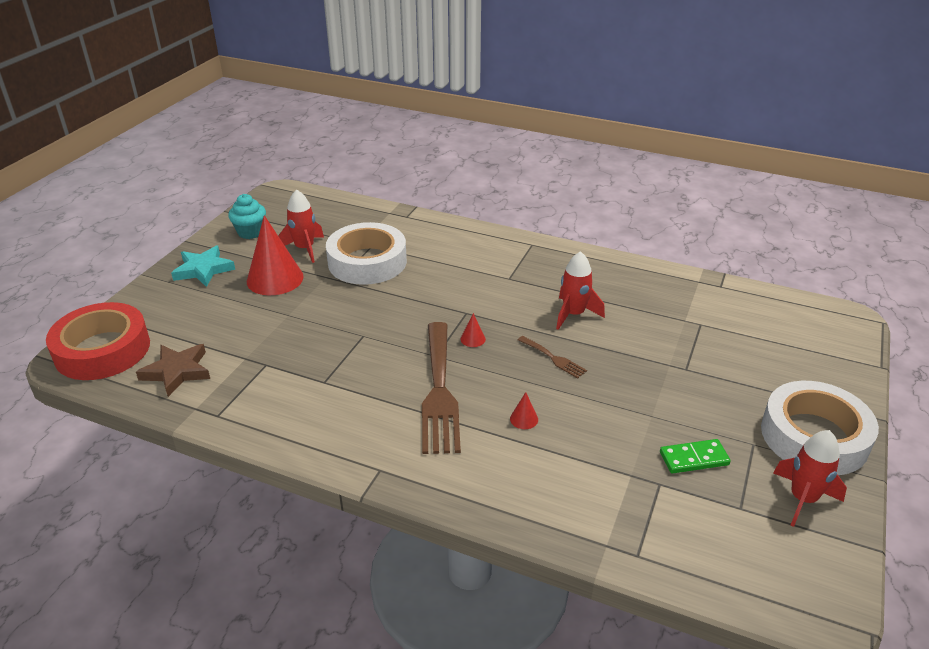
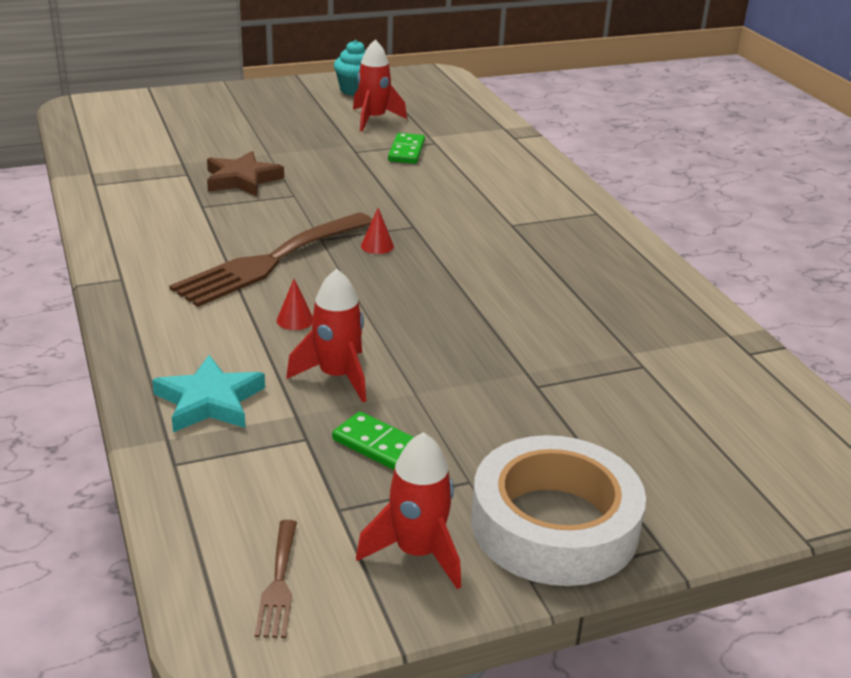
camera: 45 degrees right, 5 degrees down
(102, 350) = (109, 111): red tape -> none
(177, 372) = (124, 146): brown star -> brown star (242, 179)
(203, 270) = (270, 97): turquoise star -> turquoise star (209, 401)
(275, 279) = (308, 127): red cone -> none
(367, 262) = (406, 151): white tape -> green domino
(554, 358) = (418, 299): brown fork -> brown fork (278, 584)
(573, 314) = (515, 282): red rocket -> red rocket (337, 376)

